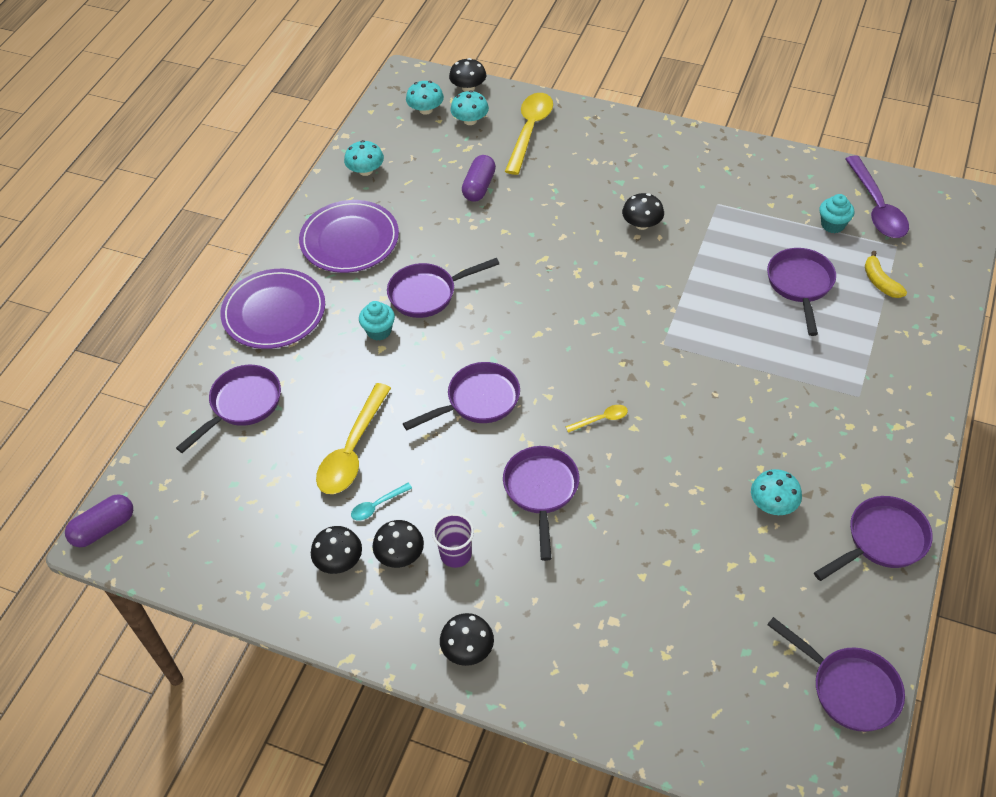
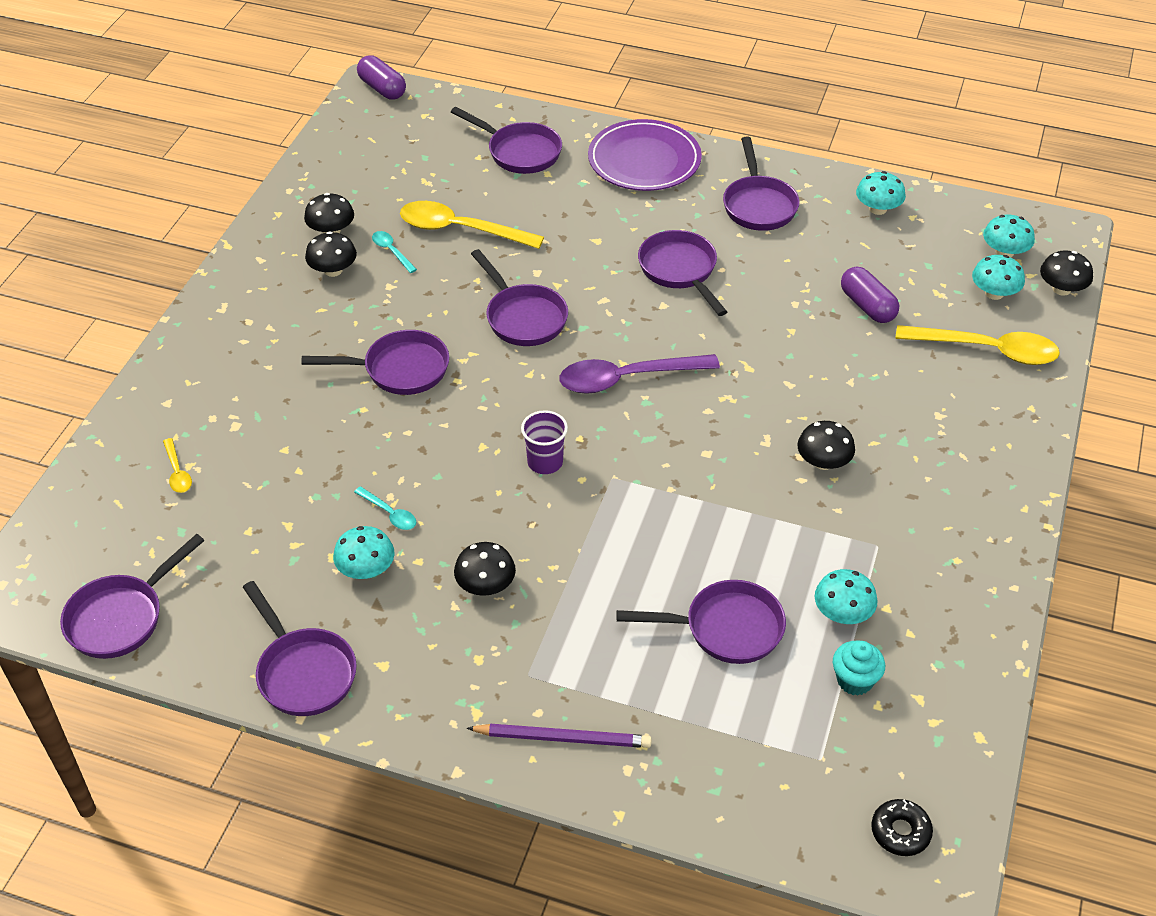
camera: 85 degrees right, 5 degrees down
(349, 240) = (758, 205): purple plate -> purple pan
(379, 331) = (621, 237): turquoise cupcake -> none
(456, 554) = (328, 308): purple cup -> purple cup (545, 462)
(467, 649) = (223, 321): black mushroom -> black mushroom (485, 585)
(479, 187) = (867, 306): purple capsule -> purple capsule turned 45 degrees clockwise
(601, 419) = (495, 418): yellow spoon -> yellow spoon (177, 472)
(712, 490) = (389, 513): none -> turquoise spoon
(778, 226) = (842, 613): none -> turquoise mushroom
(876, 207) = (903, 743): purple spoon -> purple spoon (627, 379)
(880, 282) = (741, 727): yellow banana -> none
(908, 376) = (562, 738): none -> purple pencil
(940, 215) = (900, 832): none -> black donut

